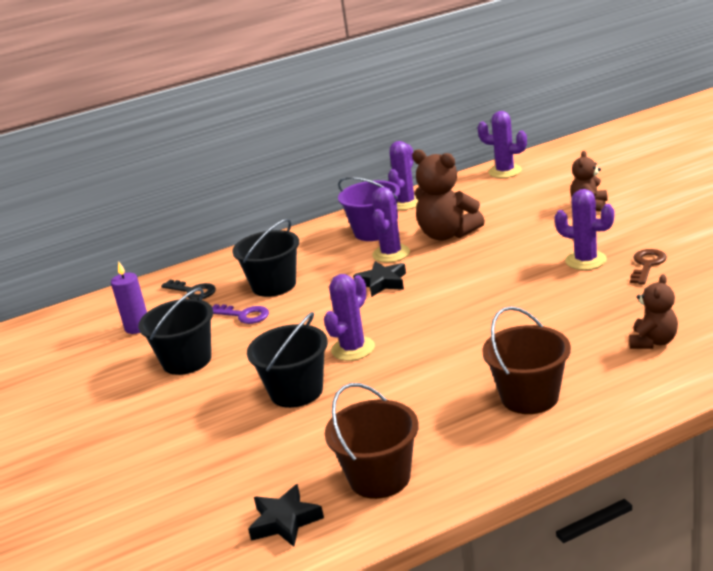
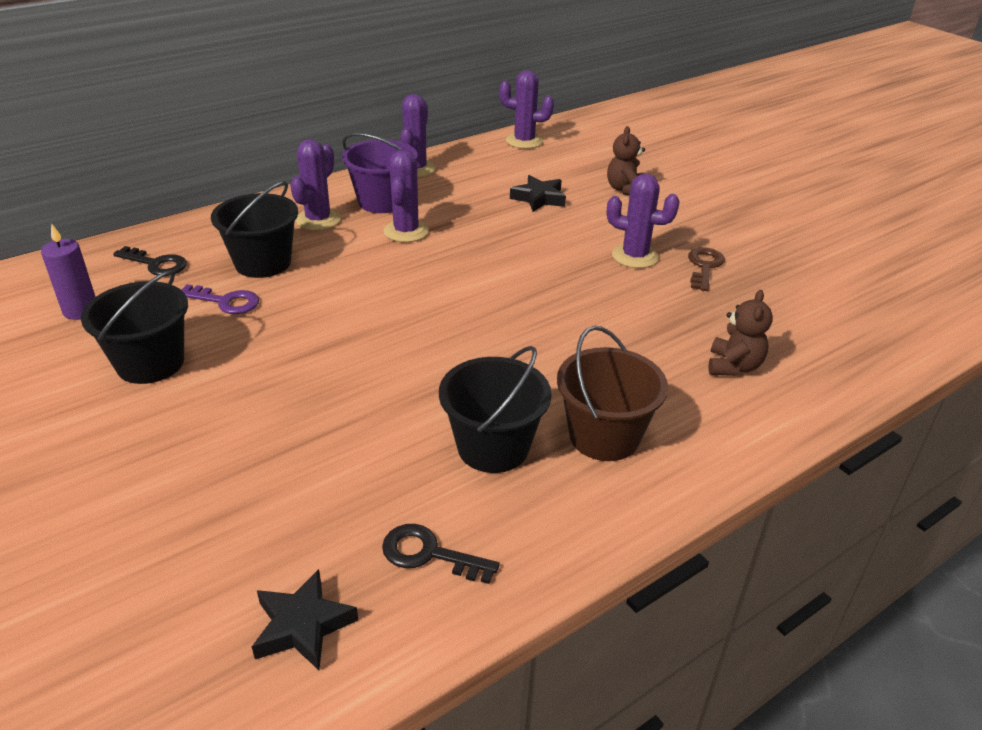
camera: 15 degrees left, 10 degrees up
(296, 391) = (303, 416): black bucket -> black bucket (493, 447)
(353, 349) = (372, 357): purple cactus -> purple cactus (318, 220)
(379, 478) = (429, 554): brown bucket -> black key
(382, 283) = (399, 268): black star -> black star (539, 198)
(447, 234) = (470, 212): brown teddy bear -> none

